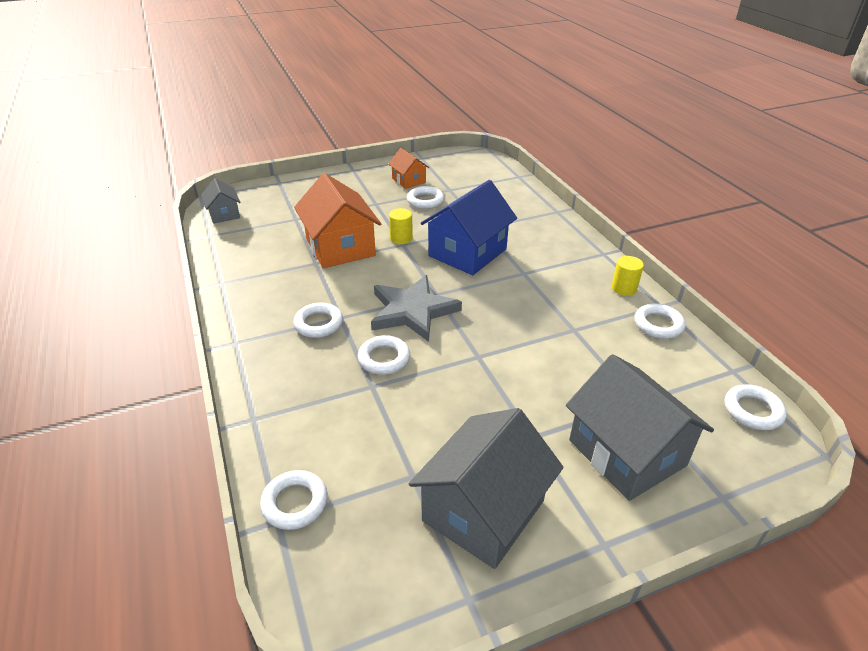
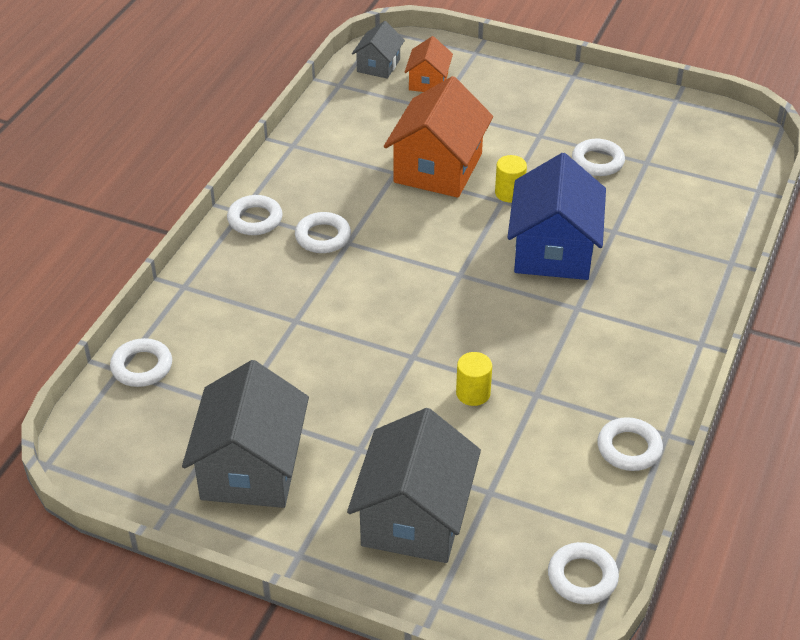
camera: 45 degrees right, 5 degrees up
(384, 358) = (334, 304): white ring -> white ring (255, 219)
(409, 180) = (616, 124): orange house -> orange house (428, 81)
(412, 311) = (415, 277): grey star -> none
(467, 252) = (553, 250): blue house -> blue house turned 75 degrees counterclockwise
(483, 510) = (251, 468): grey house -> grey house turned 75 degrees counterclockwise
(624, 288) = (657, 392): yellow cylinder -> yellow cylinder (473, 393)

